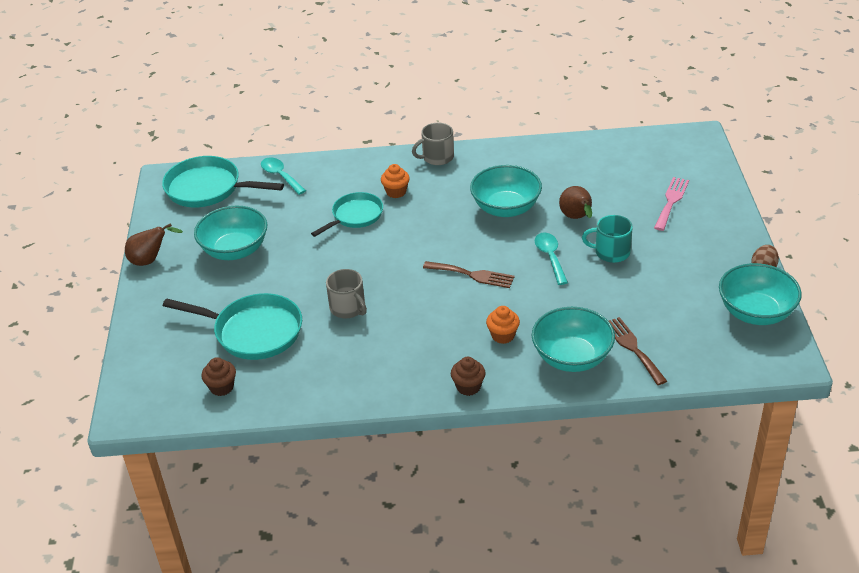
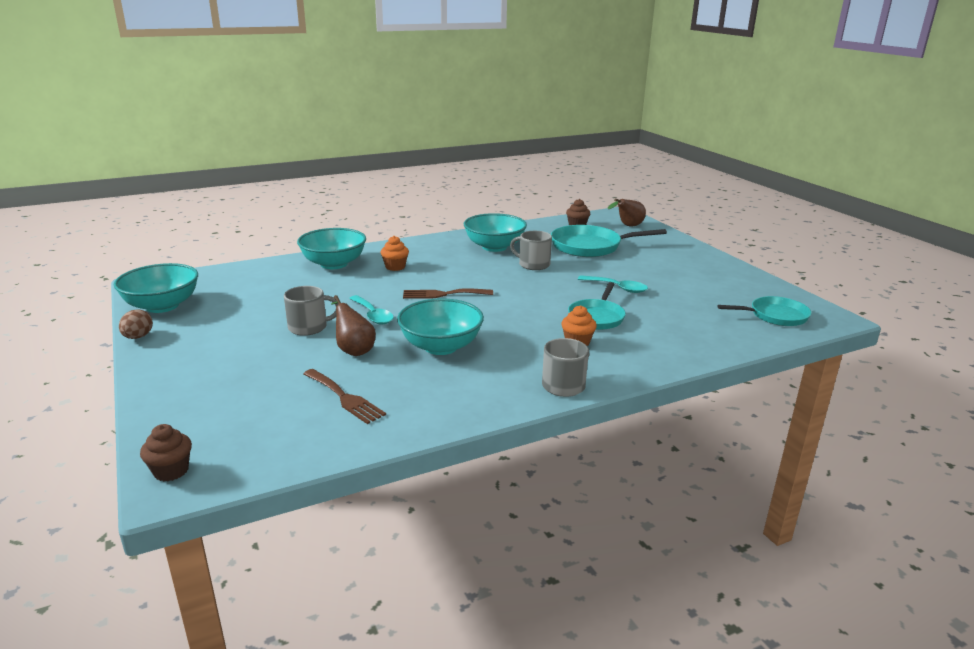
camera: 155 degrees right, 15 degrees down
(150, 260) = (731, 267): brown pear -> brown pear (628, 226)
(208, 188) = (774, 316): turquoise pan -> turquoise pan, size x0.65
(235, 250) = (673, 281): turquoise bowl -> turquoise bowl (494, 247)
(281, 176) = (721, 337): turquoise spoon -> turquoise spoon (617, 288)
(468, 387) = (408, 244): brown cupcake -> brown cupcake (171, 471)
(611, 252) = (309, 327): turquoise mug -> grey mug
(633, 348) = (283, 274): brown fork -> brown fork (344, 398)
(671, 201) = (234, 383): pink fork -> none

